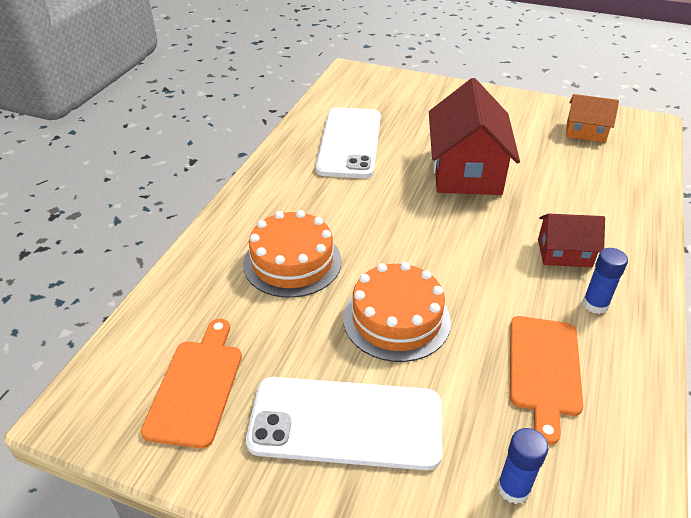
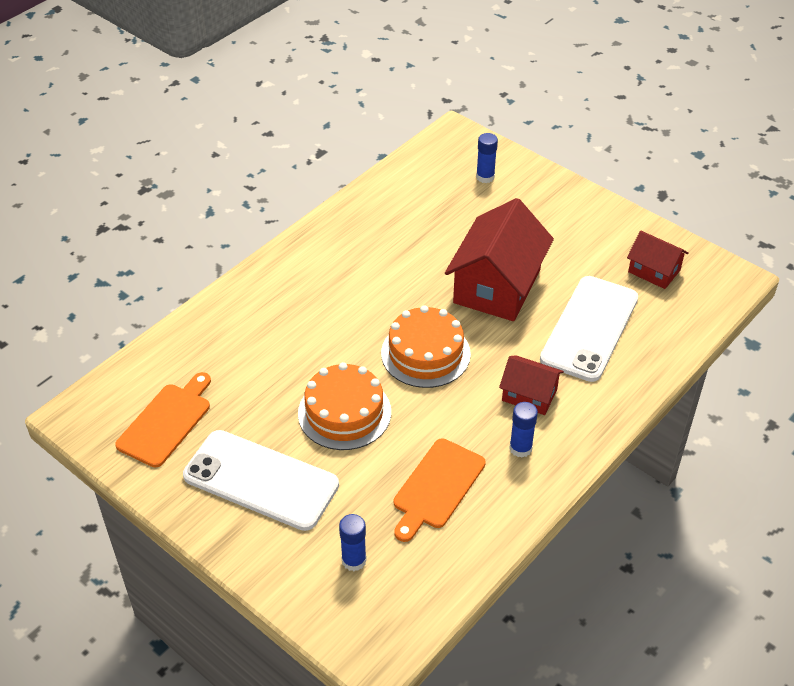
camera: 20 degrees right, 5 degrees up
(292, 262) = (286, 338): orange cake -> orange cake (425, 353)
(350, 143) = (403, 225): white phone -> white phone (590, 328)
(397, 95) = (485, 177): none -> blue glue stick
(585, 132) = (654, 271): orange house -> red house

